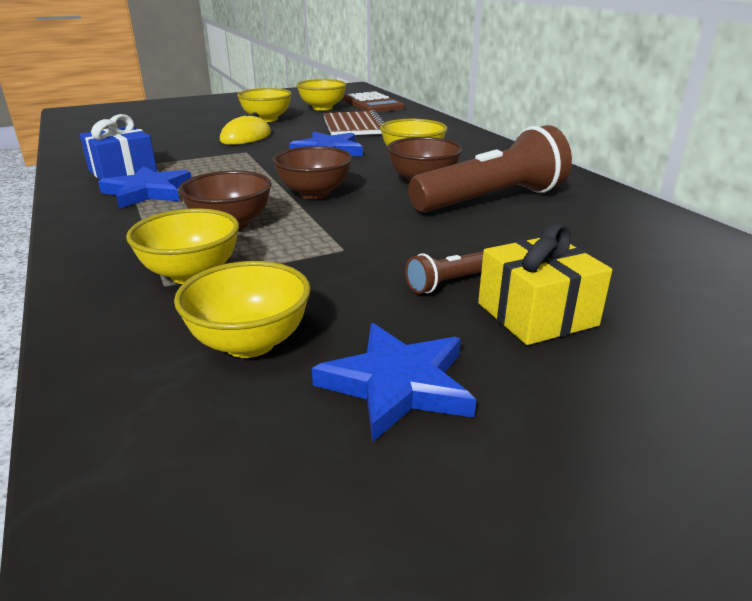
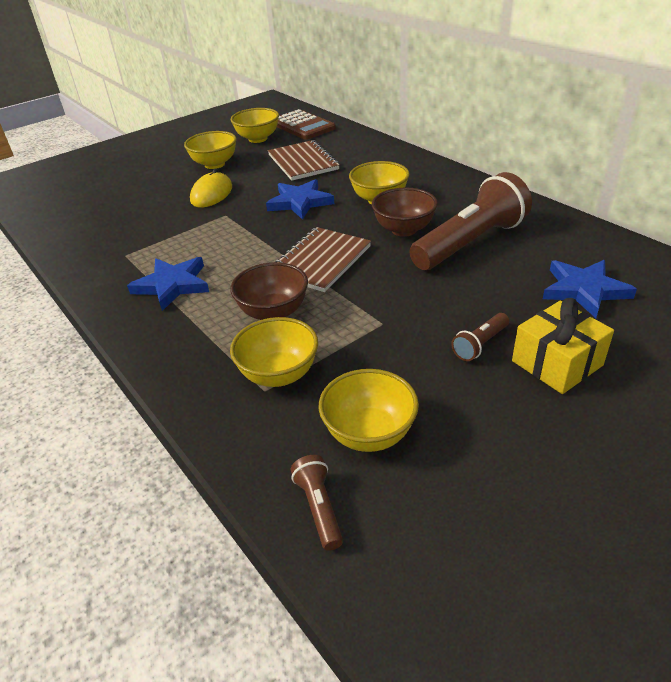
camera: 10 degrees left, 10 degrees up
(123, 172) = (129, 262): blue gift -> none
(127, 405) = (319, 508): none -> brown flashlight
(314, 193) = (320, 261): brown bowl -> brown notebook
(398, 384) = (493, 448): blue star -> blue star (584, 290)

